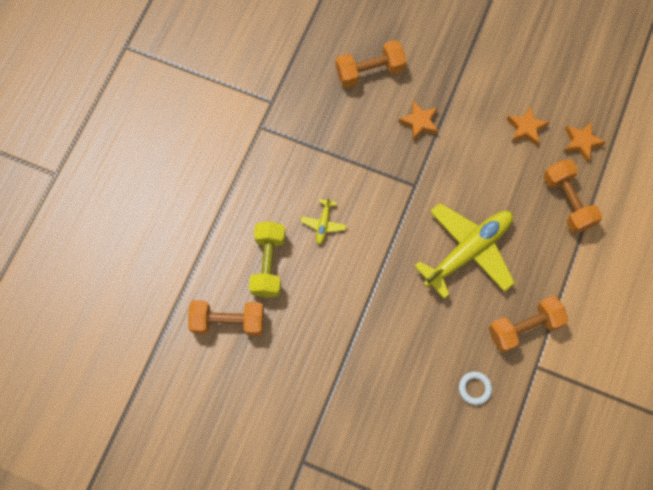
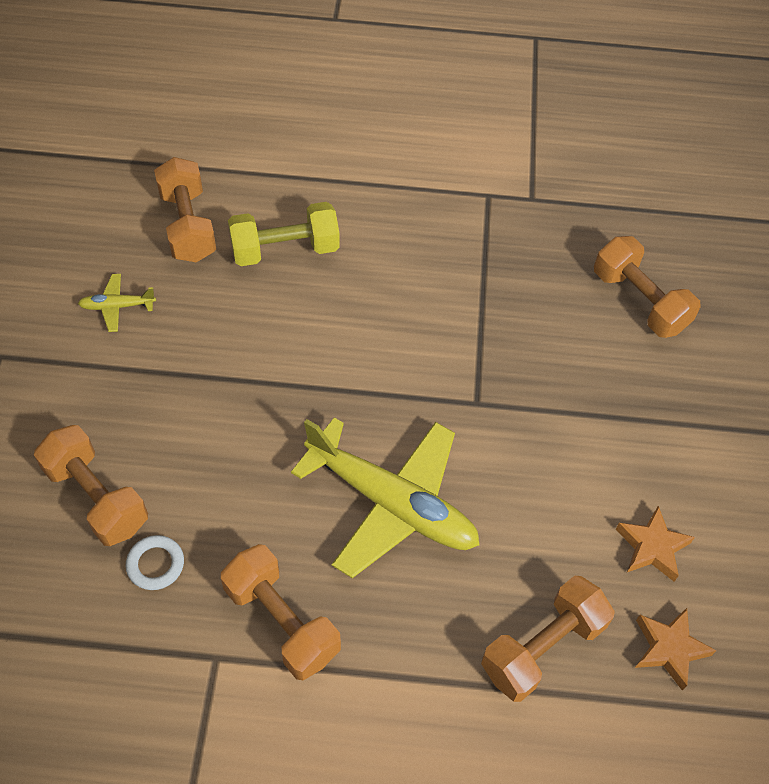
camera: 70 degrees right, 15 degrees down
(323, 224) = (368, 299): yellow plane -> yellow plane (117, 306)
(419, 122) = (586, 385): orange star -> none
(423, 415) = (97, 497): none -> orange dumbbell

